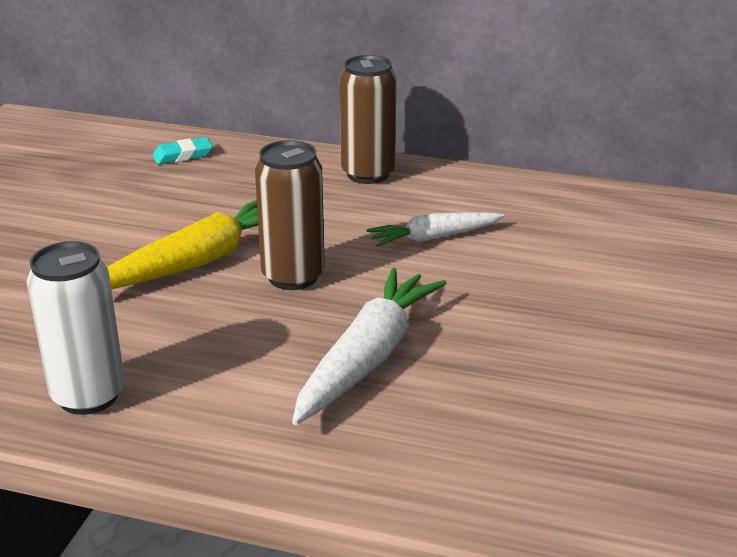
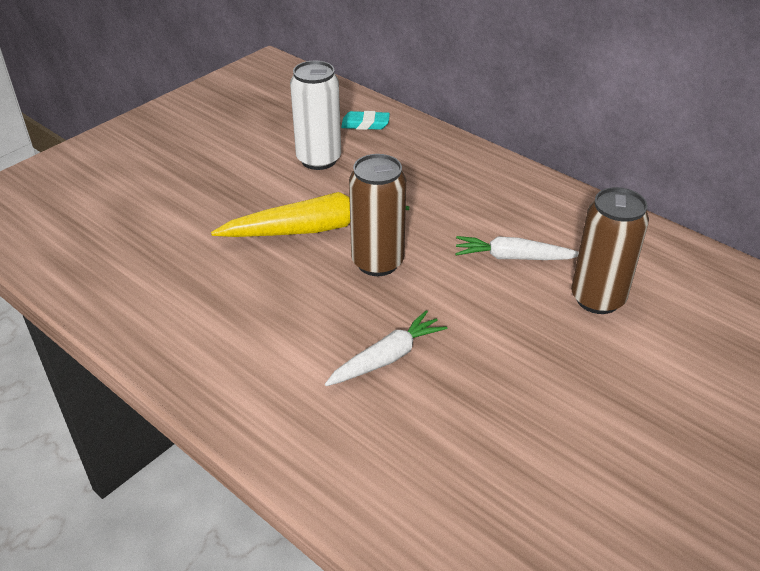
camera: 25 degrees right, 10 degrees up
(88, 396) = (171, 324): white can -> white can (318, 159)
(368, 174) = (498, 179): brown can -> brown can (597, 299)
(368, 358) = (387, 358): white carrot -> white carrot, size x0.61

